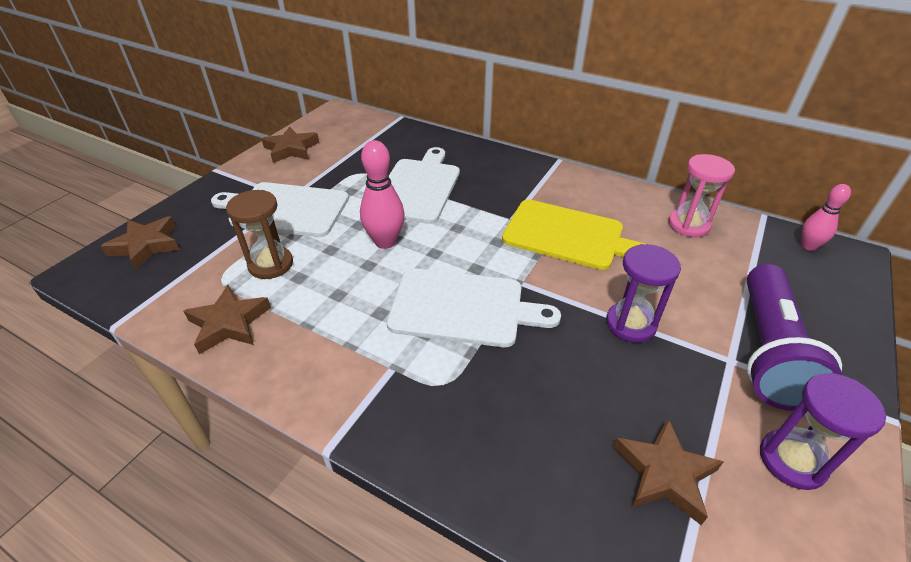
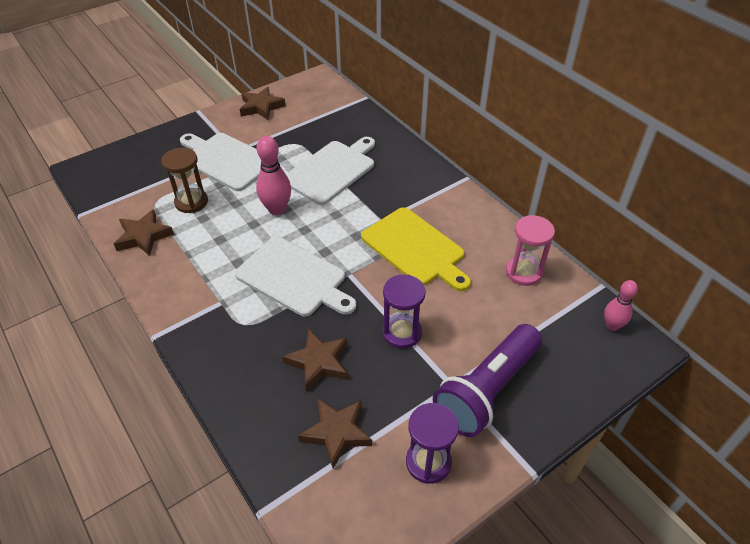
camera: 25 degrees right, 5 degrees up
(146, 245) = (124, 162): brown star -> brown star (318, 362)

